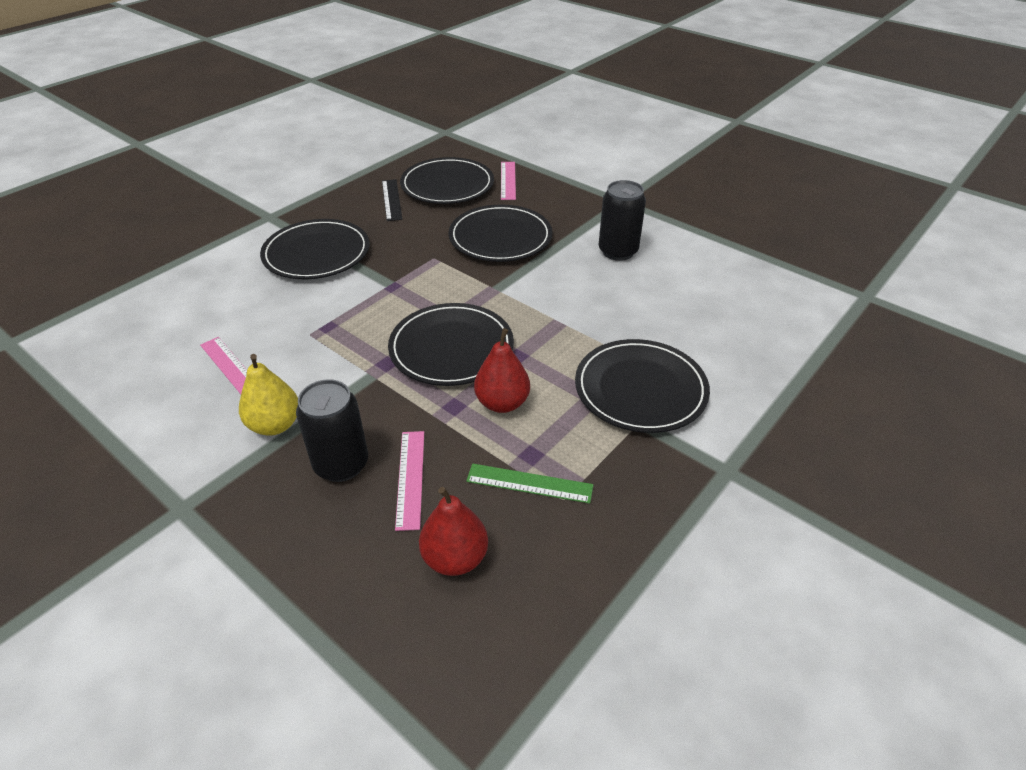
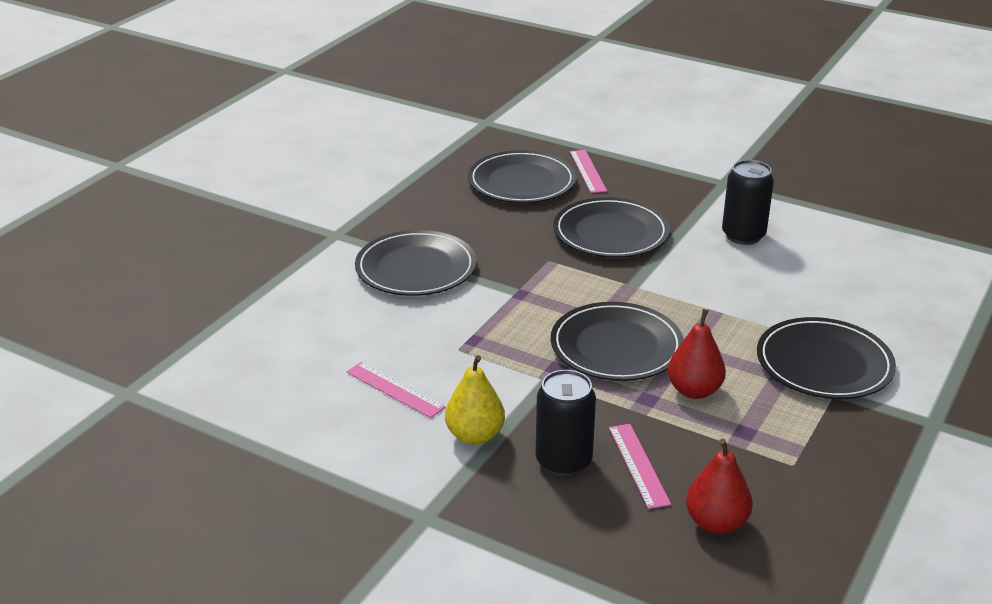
camera: 10 degrees left, 10 degrees down
(391, 200) = (467, 203): black ruler -> none
(529, 483) = (755, 455): green ruler -> none

